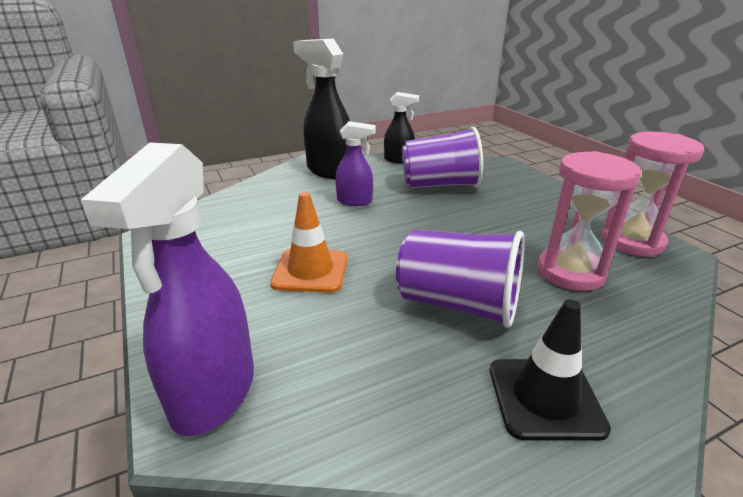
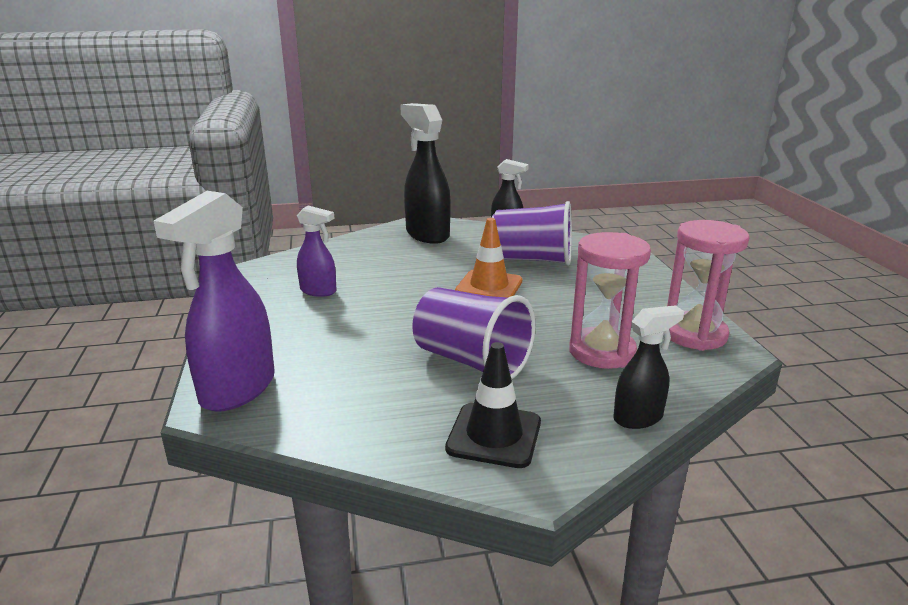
camera: 15 degrees right, 5 degrees down
(310, 271) = (358, 318): orange traffic cone -> orange traffic cone (489, 286)
(355, 201) = (434, 265): purple spray bottle -> purple spray bottle (318, 291)
(662, 344) = (638, 418): none -> black spray bottle

